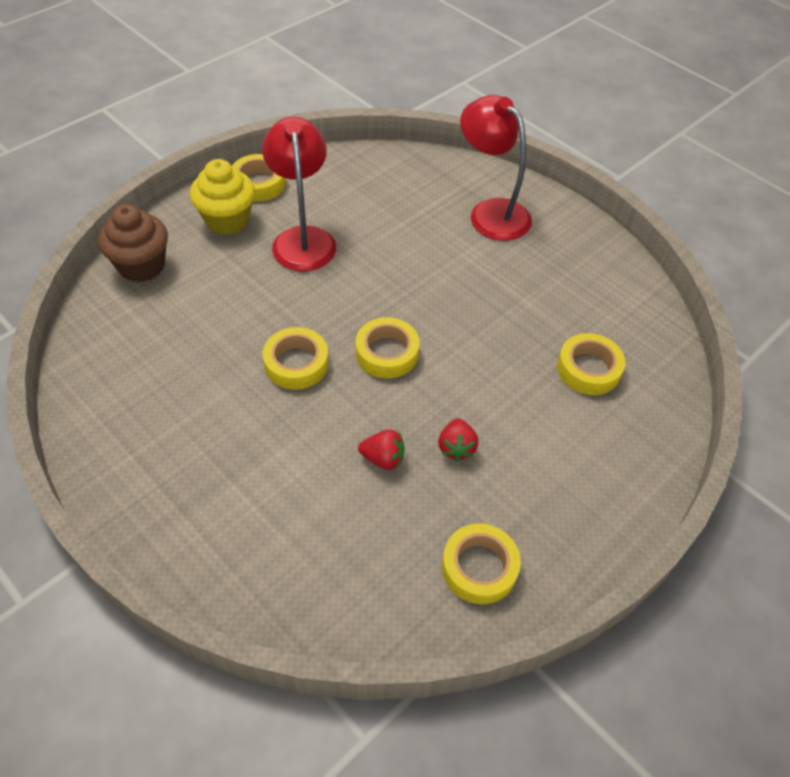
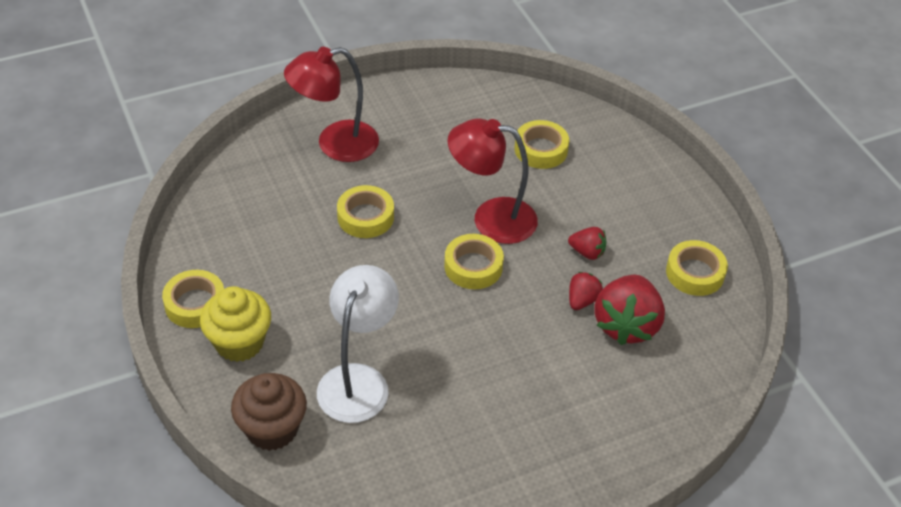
camera: 70 degrees left, 5 degrees down
(211, 306) = (358, 380): none -> white lamp
(296, 363) = (459, 332): yellow tape -> yellow tape (365, 217)
(303, 238) = (299, 288): red lamp -> red lamp (491, 218)
(365, 509) = (626, 325): none -> red strawberry

